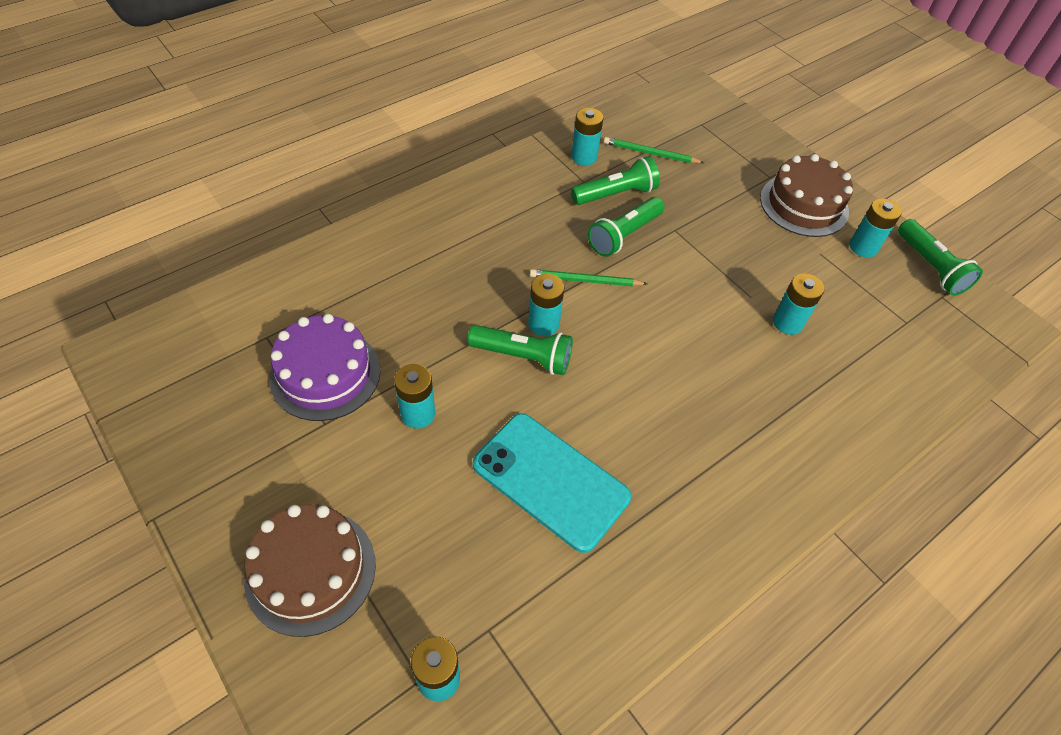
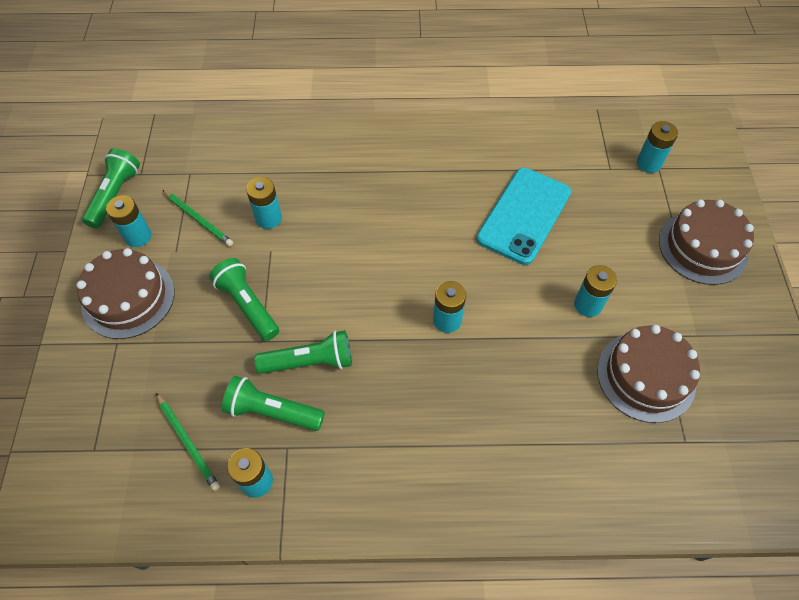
camera: 140 degrees left, 5 degrees up
(325, 374) = (646, 376): purple cake -> brown cake
(523, 357) = (482, 303): green flashlight -> green flashlight (248, 305)
(550, 481) = (524, 215): turquoise phone -> turquoise phone turned 45 degrees clockwise
(585, 281) = (382, 338): green pencil -> green pencil (198, 219)

